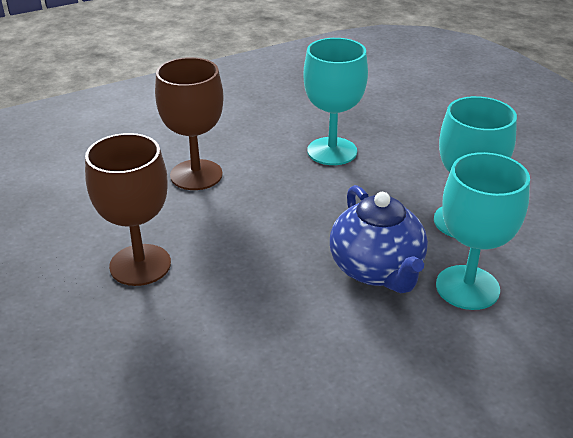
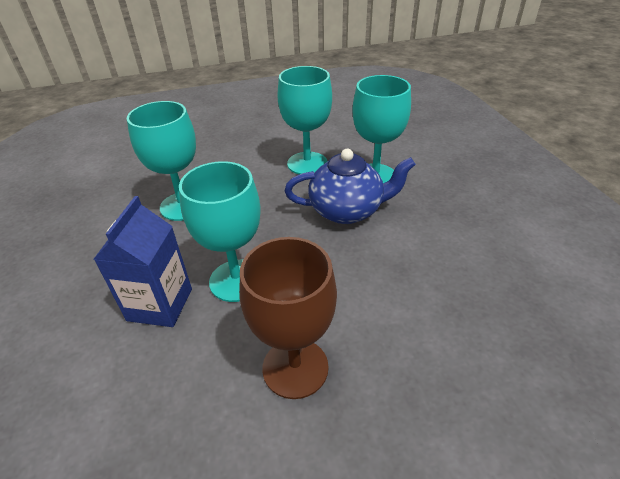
camera: 75 degrees left, 5 degrees up
(196, 175) = (160, 304): brown goblet -> blue carton
(235, 210) = (236, 280): none -> turquoise goblet

